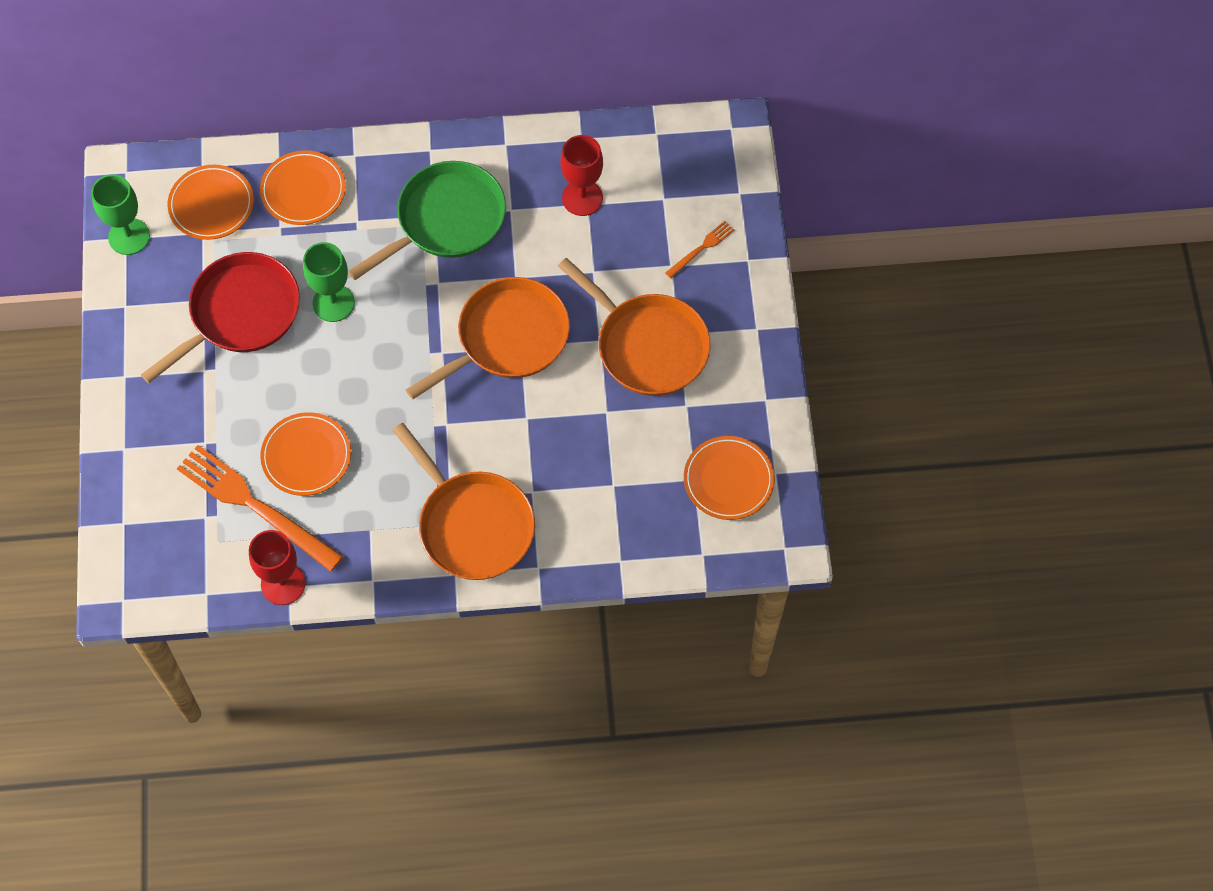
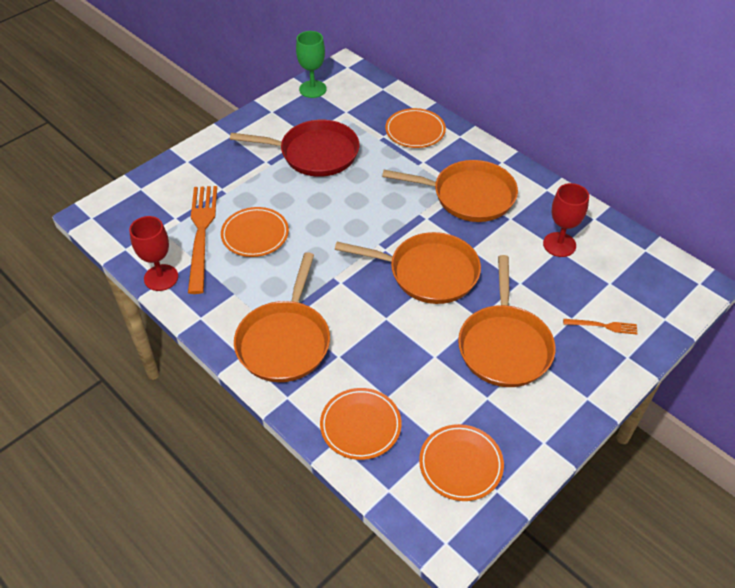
camera: 50 degrees right, 15 degrees down
(211, 205) = (365, 105): orange plate -> orange plate (360, 425)
(333, 303) = (363, 184): green goblet -> none
(446, 220) = (468, 196): green pan -> orange pan

